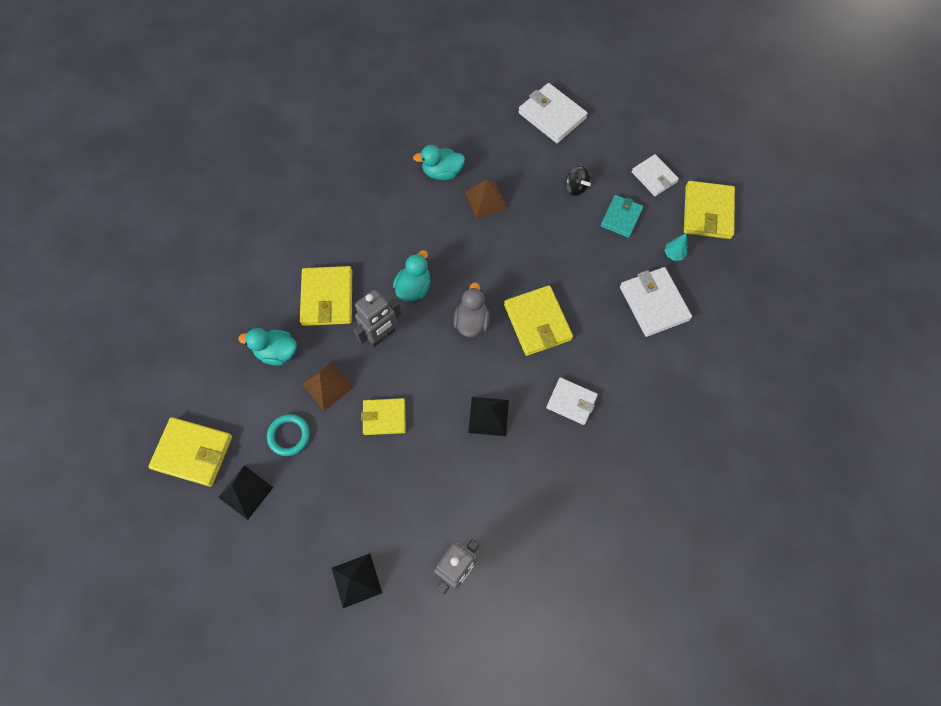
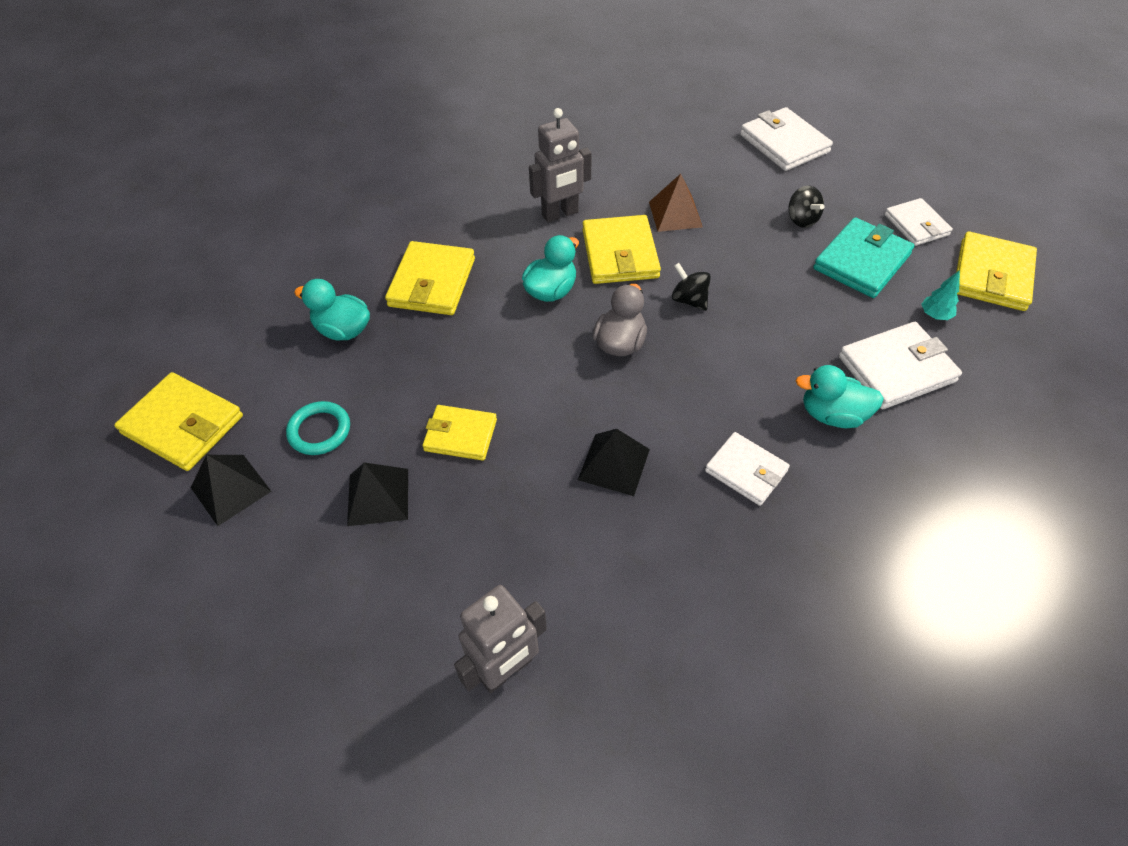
camera: 15 degrees right, 15 degrees down
(327, 385) = (395, 381): brown pyramid -> none
(356, 580) = (342, 650): black pyramid -> black pyramid (378, 496)
(382, 335) = (490, 337): grey robot -> grey robot (560, 214)
(442, 172) = (625, 178): turquoise duck -> turquoise duck (832, 415)
(510, 275) = (689, 300): none -> black spinning top
(537, 322) = (715, 361): yellow wallet -> yellow wallet (620, 254)
(621, 217) = (861, 261): turquoise wallet -> turquoise wallet, size x1.52
(653, 303) = (896, 369): white wallet -> white wallet turned 75 degrees clockwise

